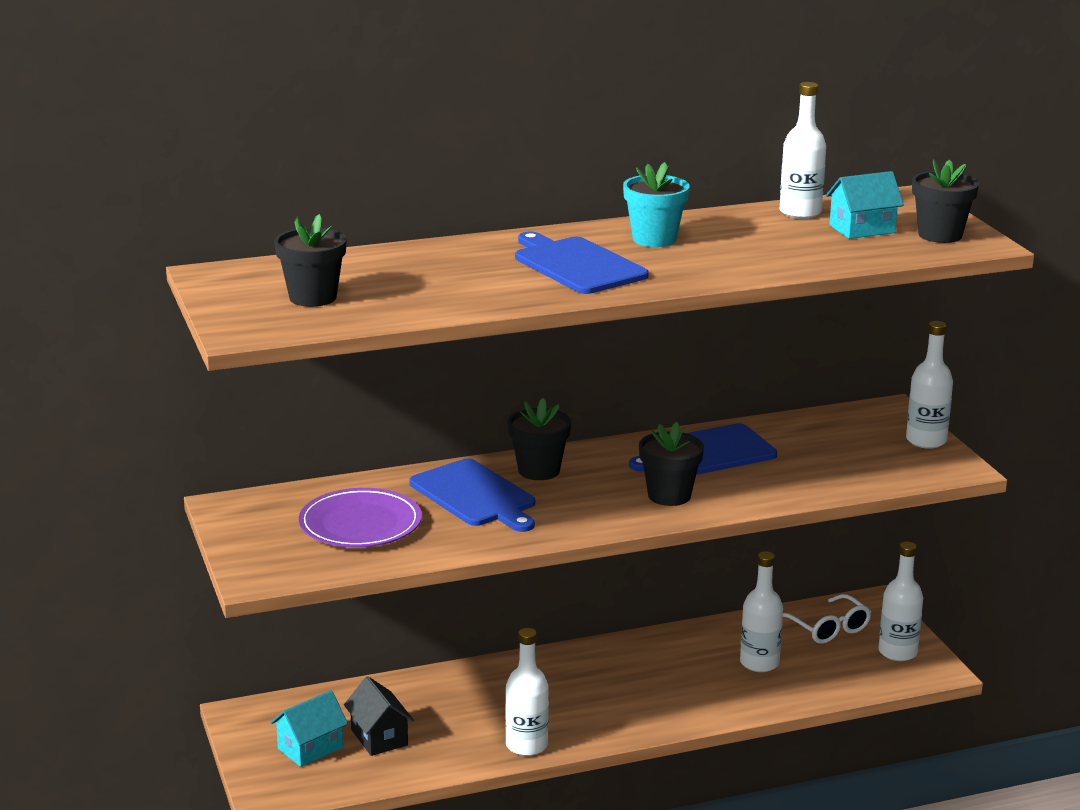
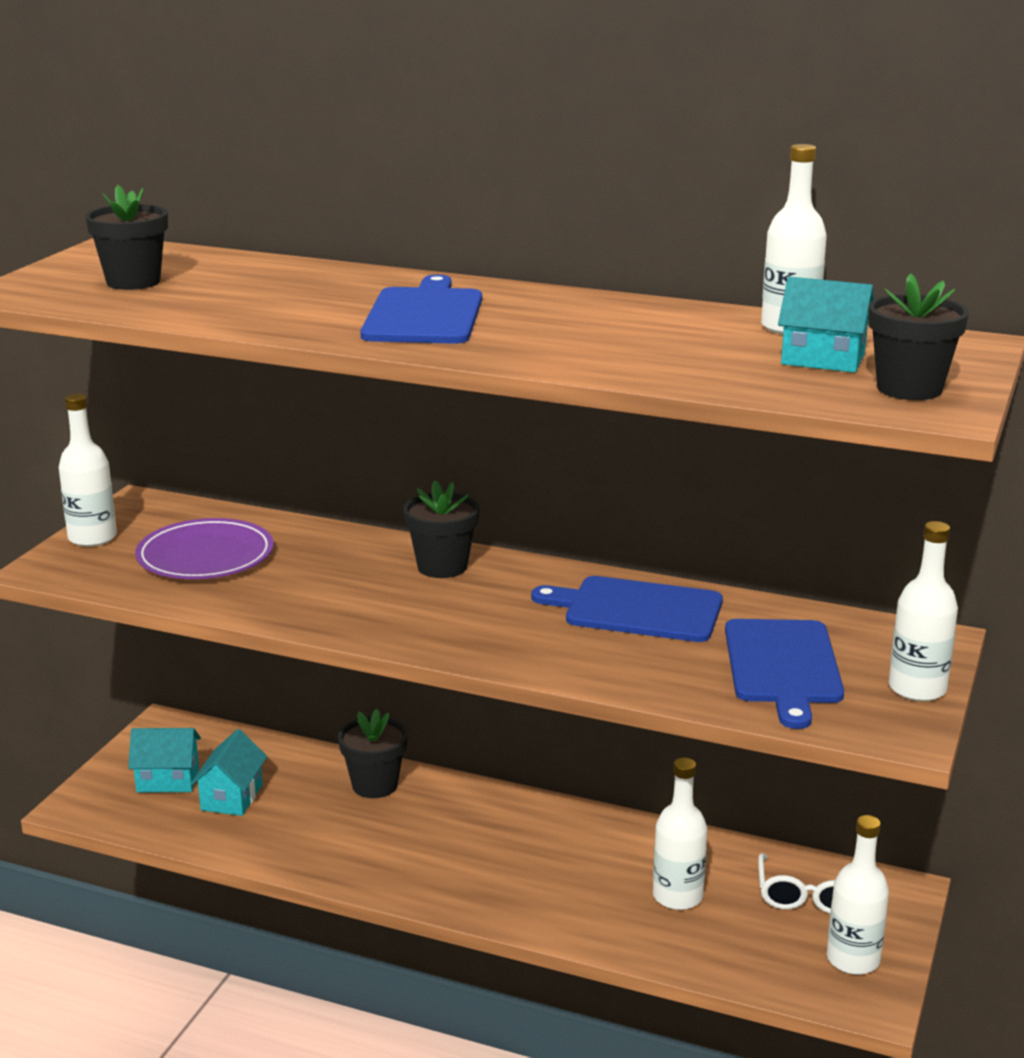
camera: 40 degrees right, 0 degrees up
(379, 737) = (231, 797): black house -> turquoise house
(475, 496) = (343, 568): blue cutting board -> blue cutting board (782, 666)
(526, 745) = (336, 867): white bottle -> white bottle (92, 538)
(654, 239) = (561, 313): turquoise flower pot -> none
(669, 495) = (519, 637): black flower pot -> black flower pot (375, 785)

